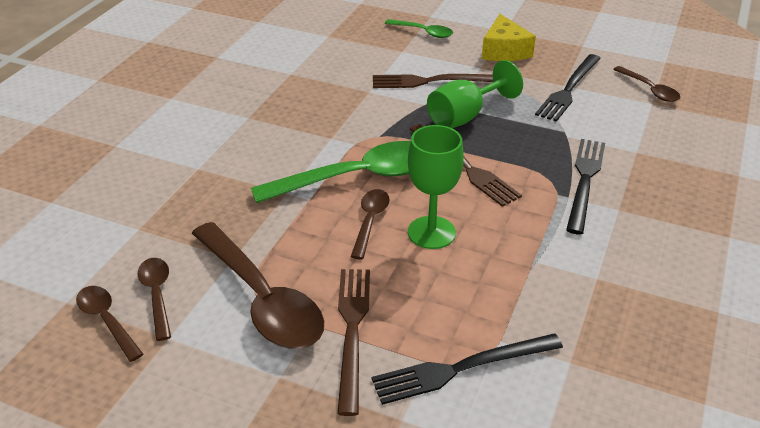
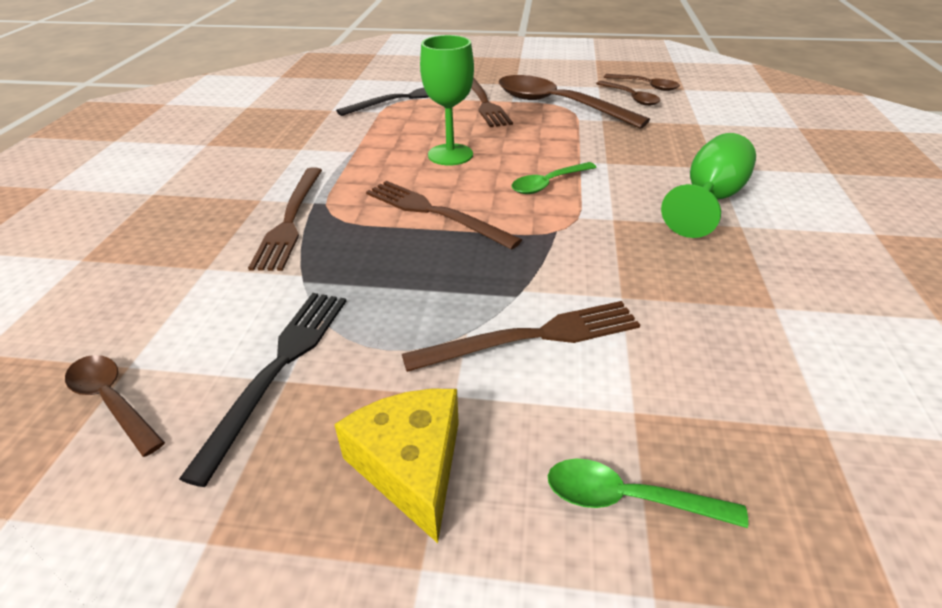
camera: 165 degrees right, 0 degrees up
(357, 177) = (548, 184): green spoon -> green spoon, size x0.50
(370, 221) = (510, 154): brown spoon -> none
(464, 116) = (454, 278): green goblet -> green goblet (709, 200)
(584, 181) = (291, 220): black fork -> brown fork

